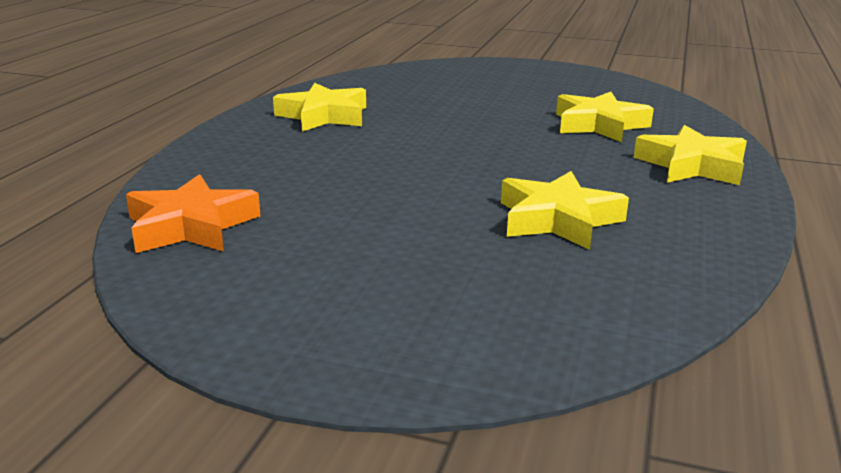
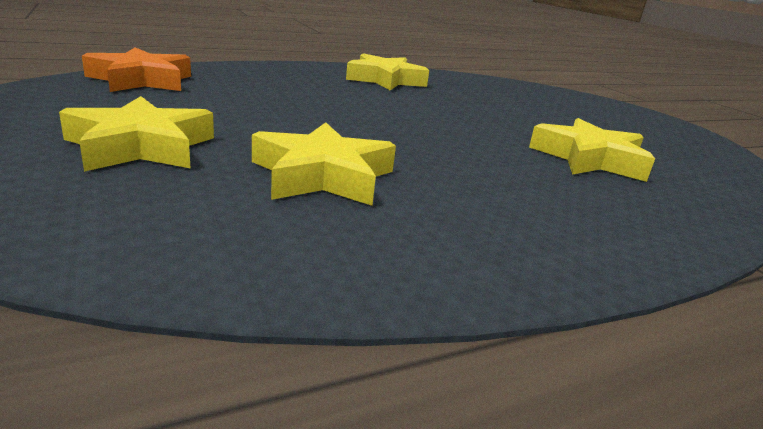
camera: 45 degrees right, 0 degrees up
(691, 165) = (593, 217): yellow star -> yellow star (141, 146)

